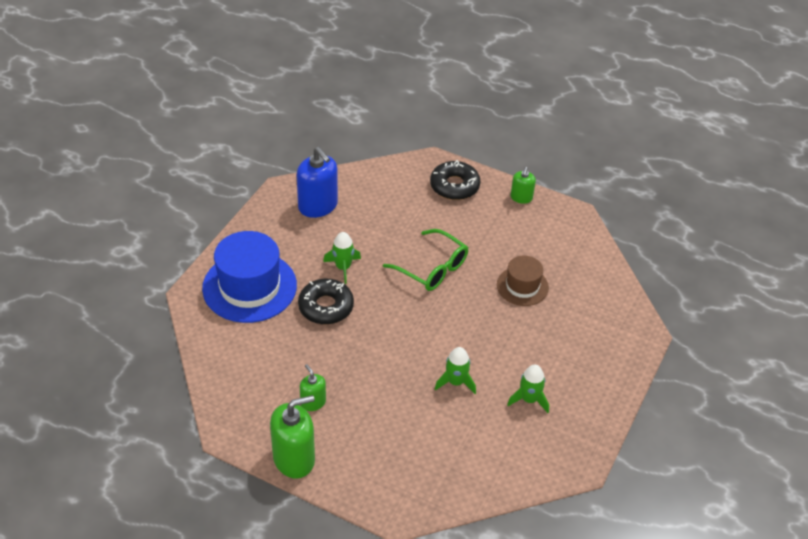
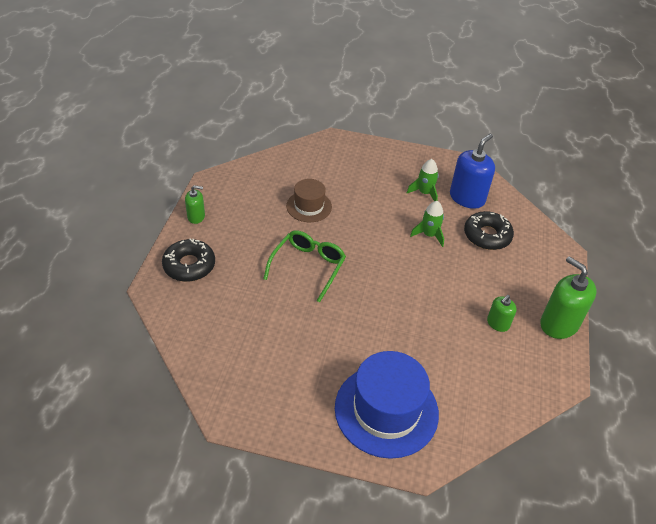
camera: 105 degrees left, 0 degrees up
(318, 206) = (246, 376): blue soap dispenser -> blue soap dispenser (467, 198)
(326, 307) = (386, 337): black donut -> black donut (487, 236)
(343, 267) = (330, 334): green rocket -> none

